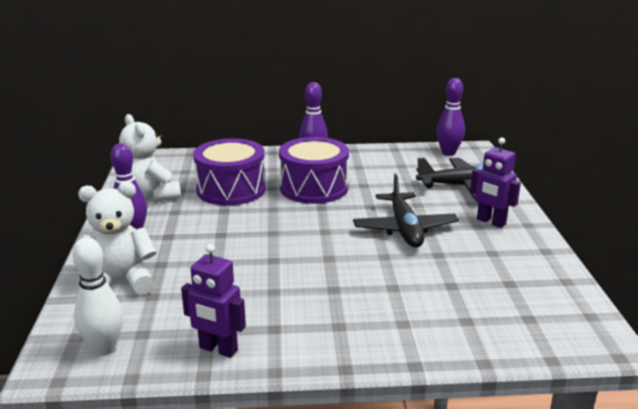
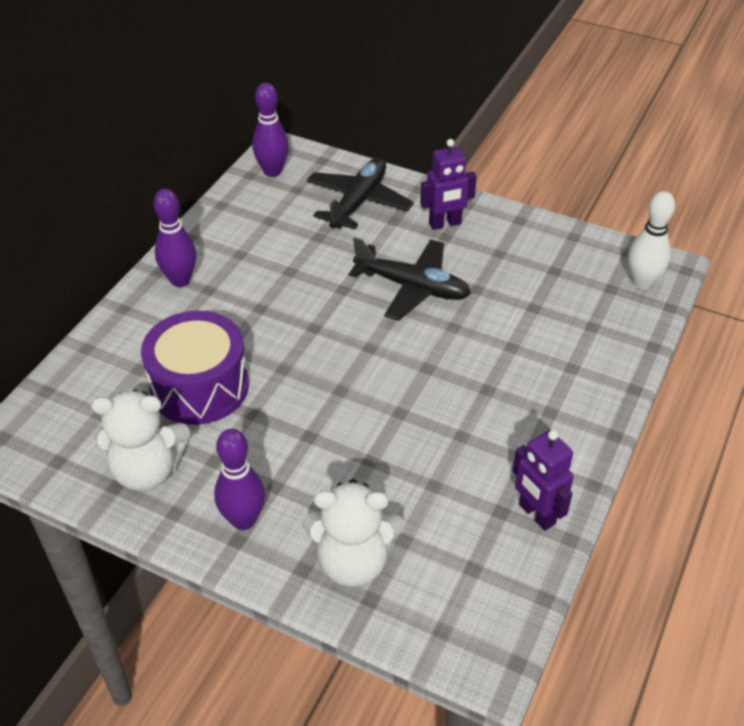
camera: 60 degrees left, 20 degrees up
(104, 348) = (481, 609): white bowling pin -> white bowling pin (642, 282)
(120, 282) = (353, 561): white teddy bear -> white teddy bear turned 105 degrees counterclockwise
(218, 349) = (536, 514): purple robot -> purple robot turned 90 degrees clockwise
(314, 188) = (261, 313): purple drum -> none

